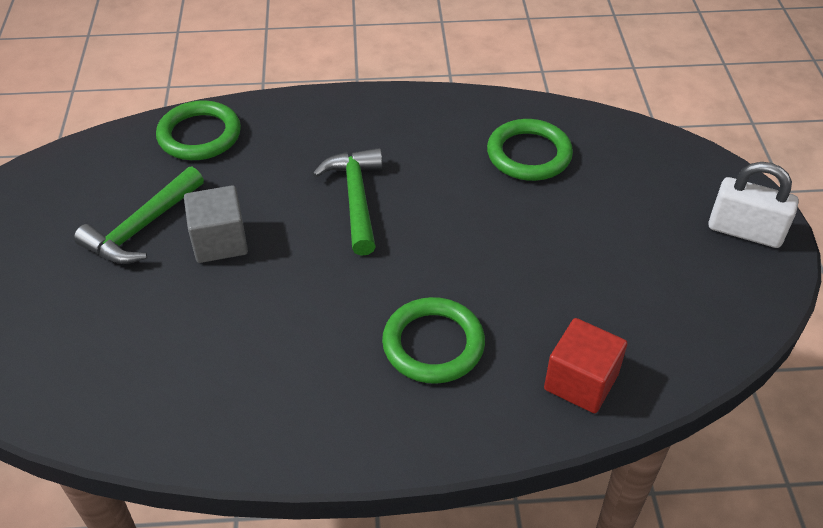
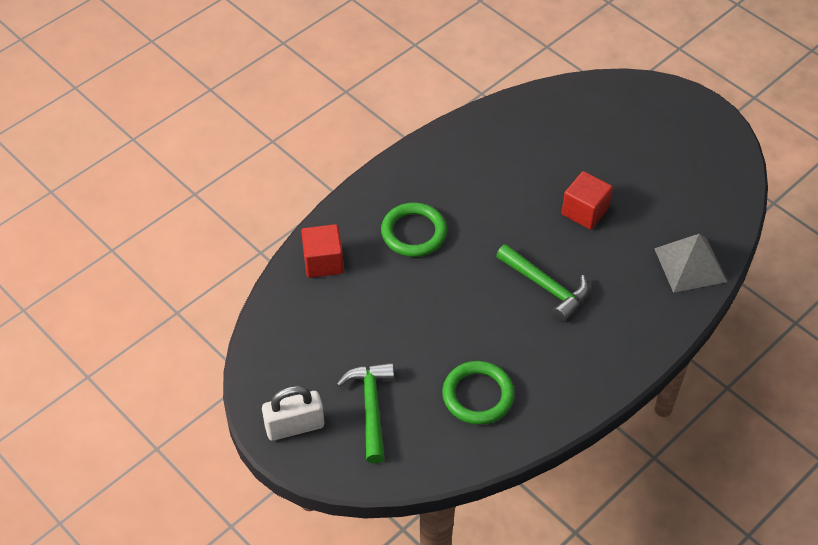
camera: 140 degrees right, 5 degrees up
(142, 228) = (634, 191): green hammer -> green hammer (371, 408)
(199, 135) = (690, 265): green ring -> grey pyramid
(220, 241) = (585, 211): grey cube -> red cube

